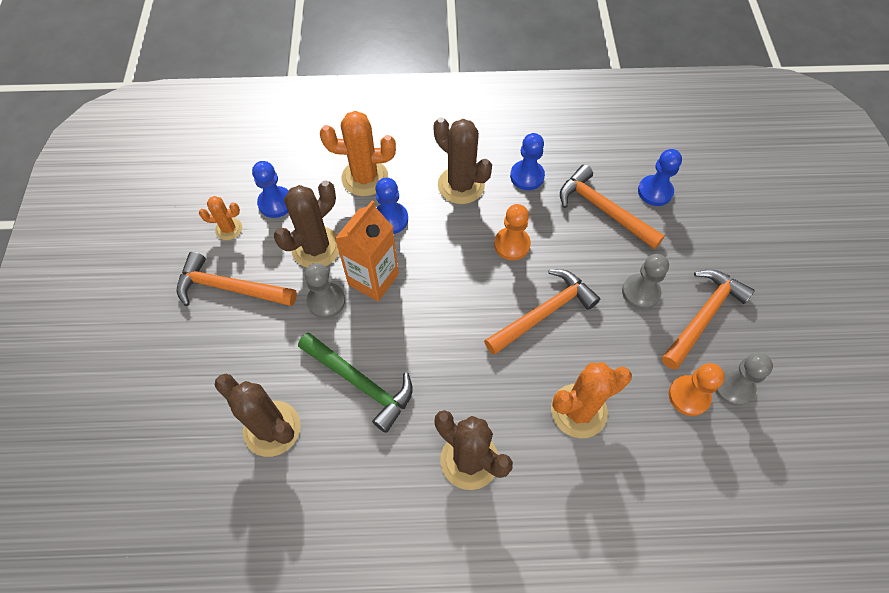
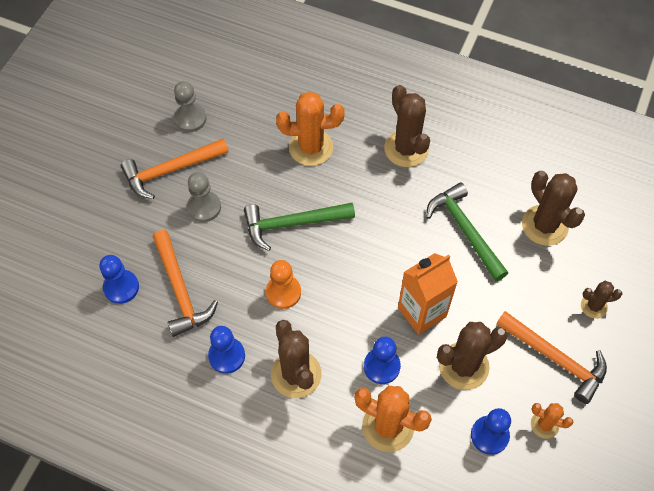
camera: 155 degrees left, 0 degrees up
(199, 355) = (593, 306): none -> brown cactus
(326, 301) = (471, 309): grey pawn -> none
(544, 313) = (292, 224): orange hammer -> green hammer
(689, 396) = (226, 125): orange pawn -> none

